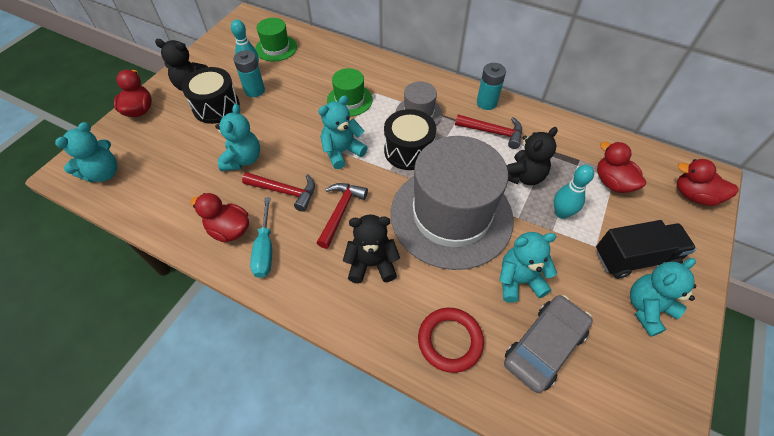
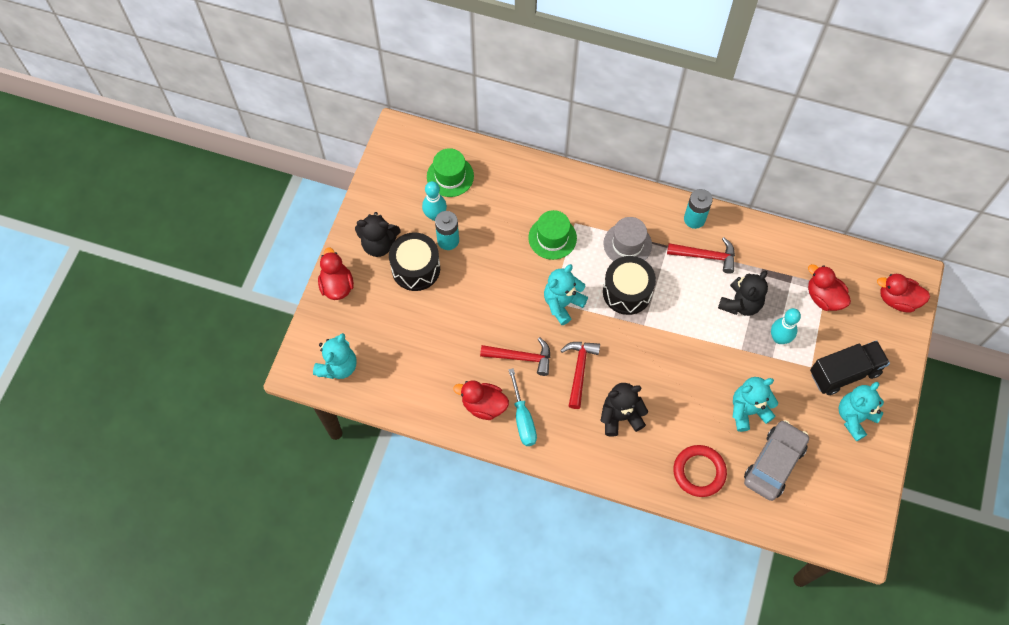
camera: 10 degrees left, 10 degrees up
(243, 159) = (468, 328): turquoise teddy bear -> none
(451, 215) = (680, 357): grey hat -> none

